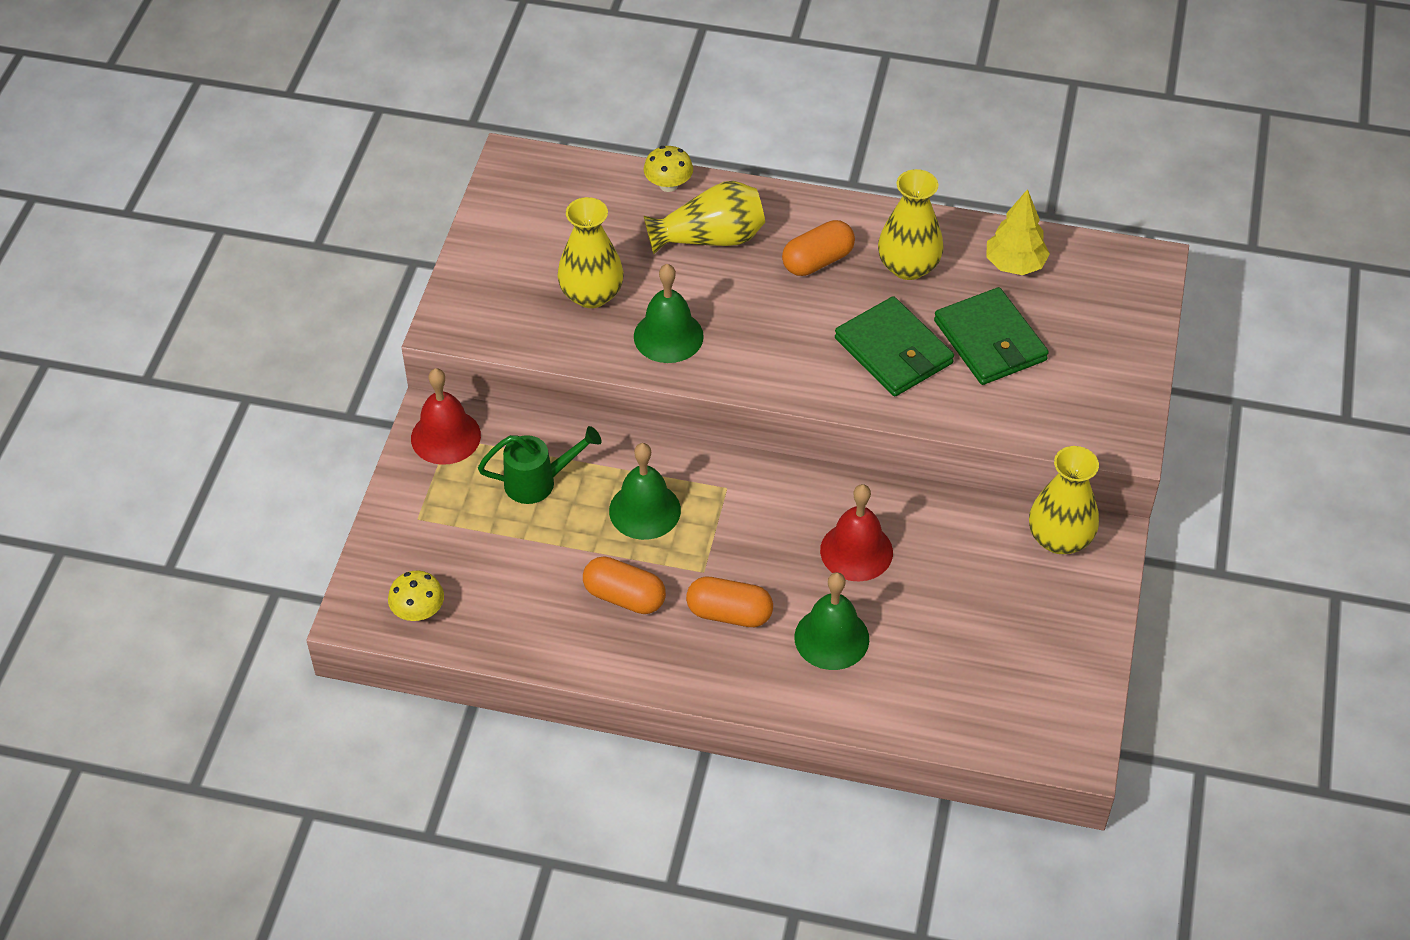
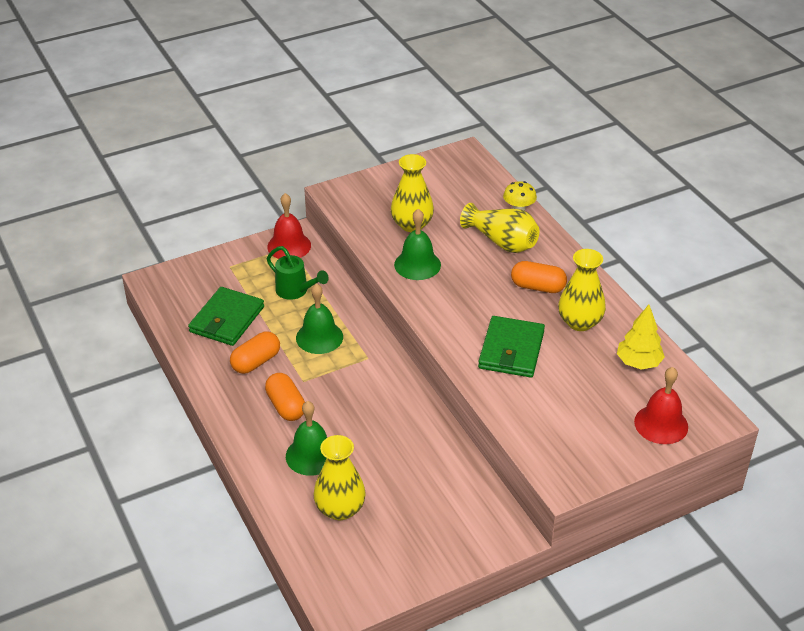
camera: 50 degrees right, 10 degrees down
(418, 611) = (174, 298): yellow mushroom -> none
(624, 597) = (256, 362): orange capsule -> orange capsule turned 60 degrees clockwise
(856, 551) = (381, 431): red bell -> red bell (661, 424)
(990, 341) = (568, 384): green wallet -> green wallet (227, 319)
(1059, 538) = (487, 513): yellow vase -> yellow vase (340, 509)

